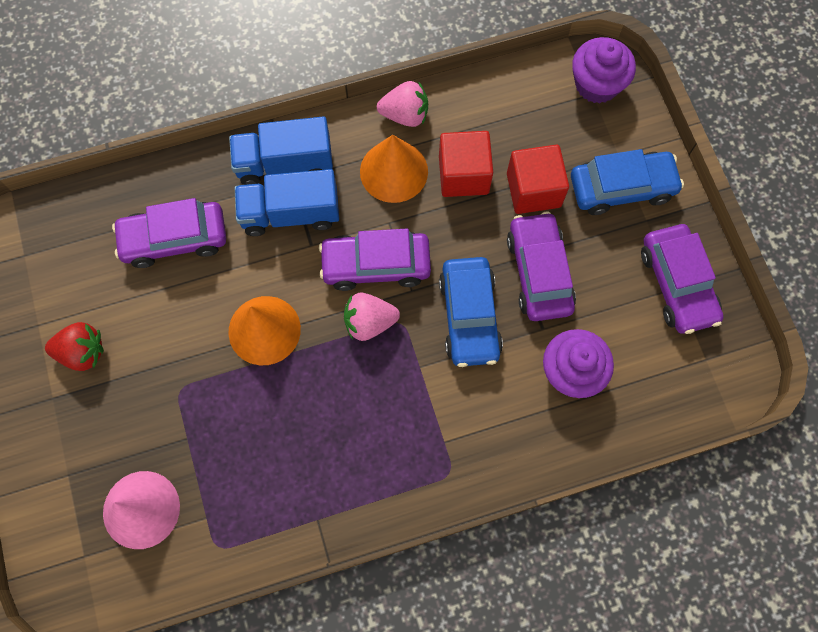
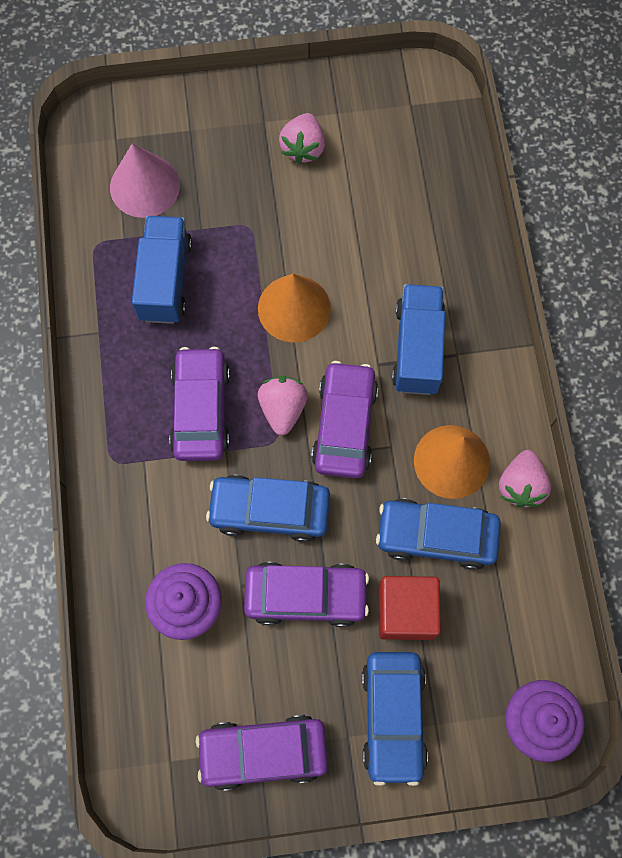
camera: 100 degrees right, 0 degrees up
(82, 352) = (303, 148): red strawberry -> pink strawberry
(174, 239) = (406, 236): purple car -> purple car (201, 410)
(285, 163) = (477, 350): blue truck -> blue truck (165, 280)
(463, 175) = (436, 536): red cube -> blue car

